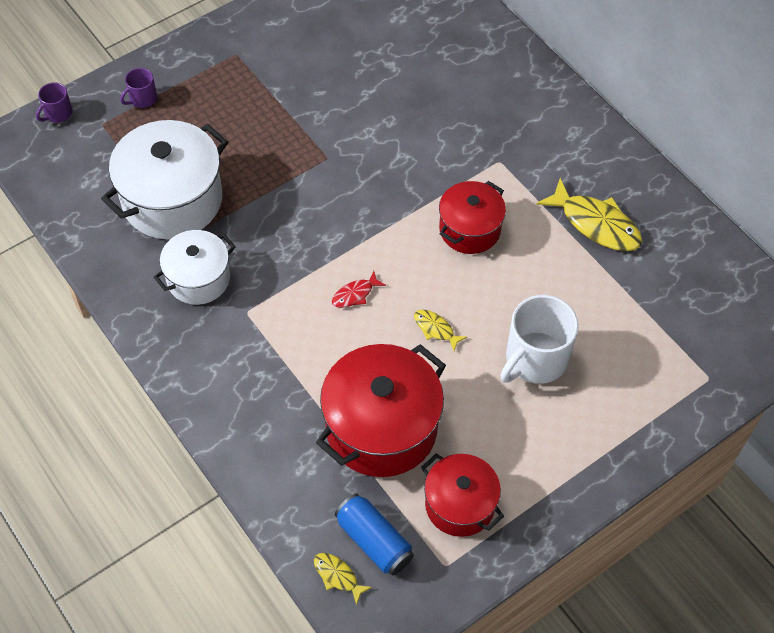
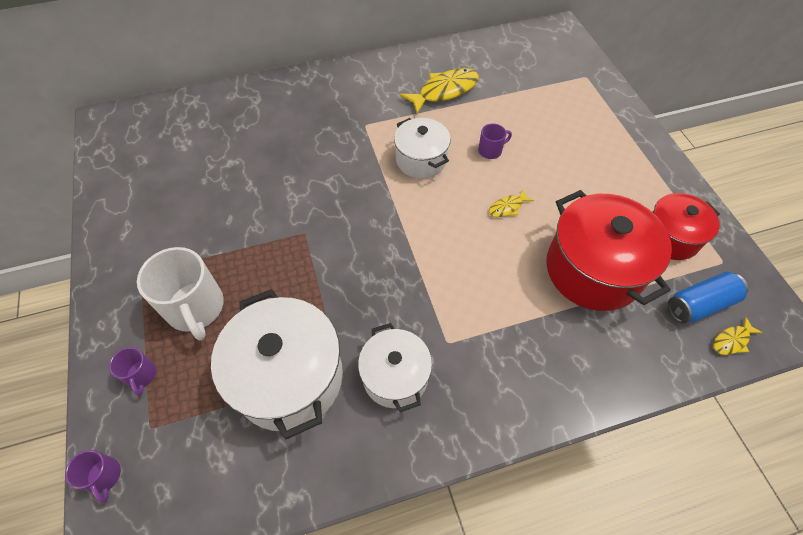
camera: 70 degrees left, 0 degrees up
(355, 294) = (456, 252): red fish -> none
(469, 229) = (421, 160): red pot -> white pot
(516, 294) = (490, 150): none -> purple mug
(535, 359) = (550, 157): white mug -> white mug (195, 308)

